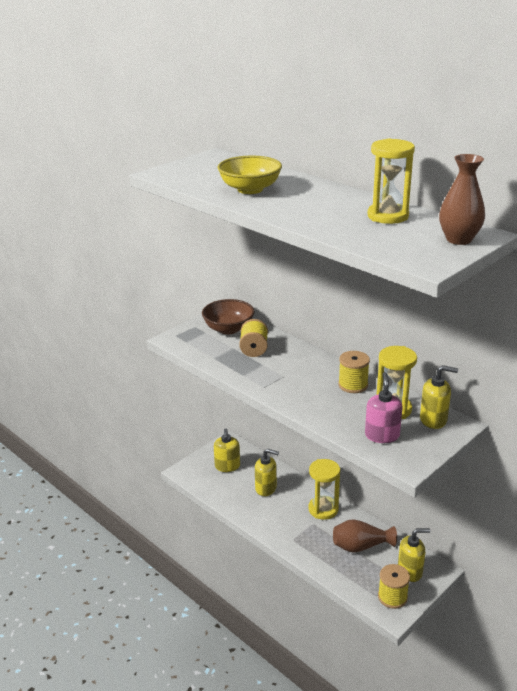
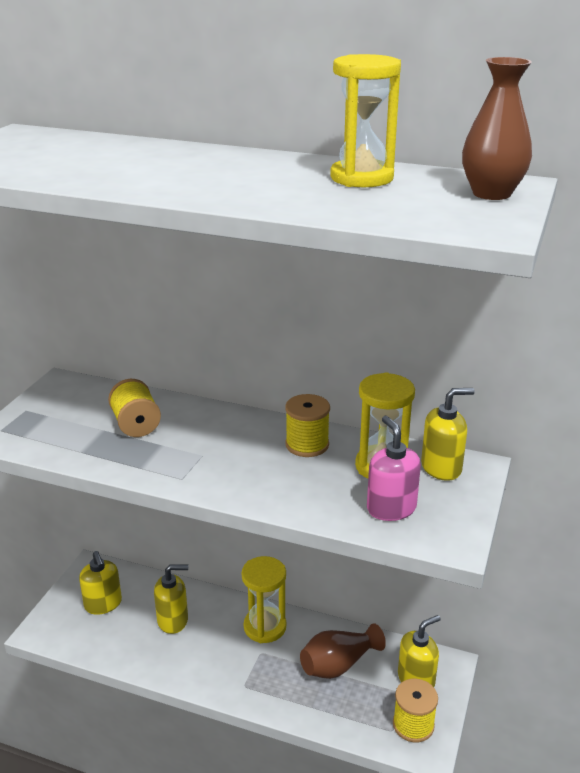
camera: 25 degrees left, 0 degrees up
(228, 329) = (81, 403): brown bowl -> none
(250, 189) = (118, 169): yellow bowl -> none

